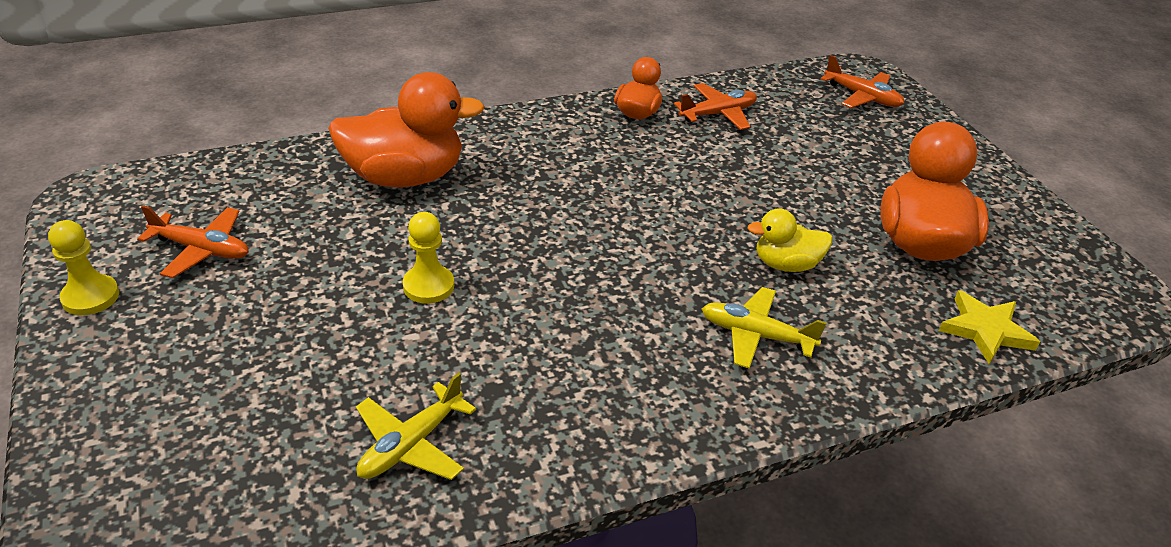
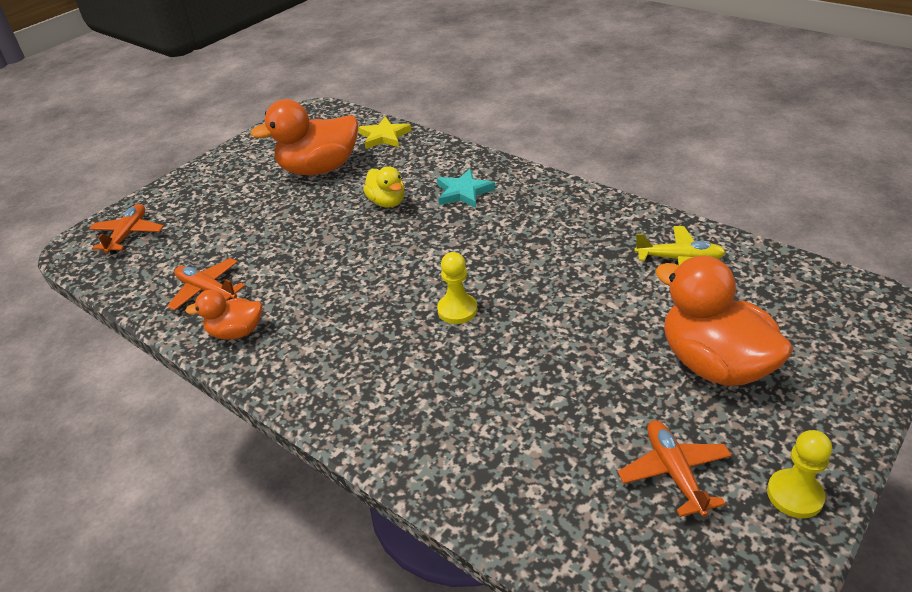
camera: 115 degrees left, 0 degrees up
(405, 177) = (456, 415): orange duck -> orange duck (714, 364)
(428, 286) = (563, 323): yellow pawn -> yellow pawn (457, 310)
(756, 335) = (463, 192): yellow plane -> turquoise star

